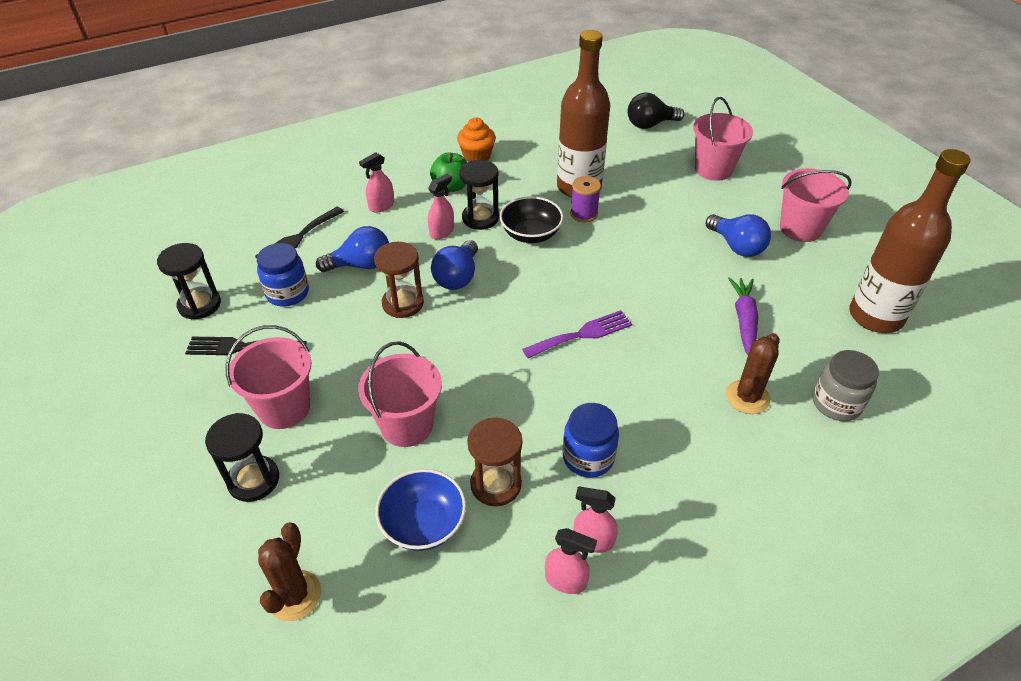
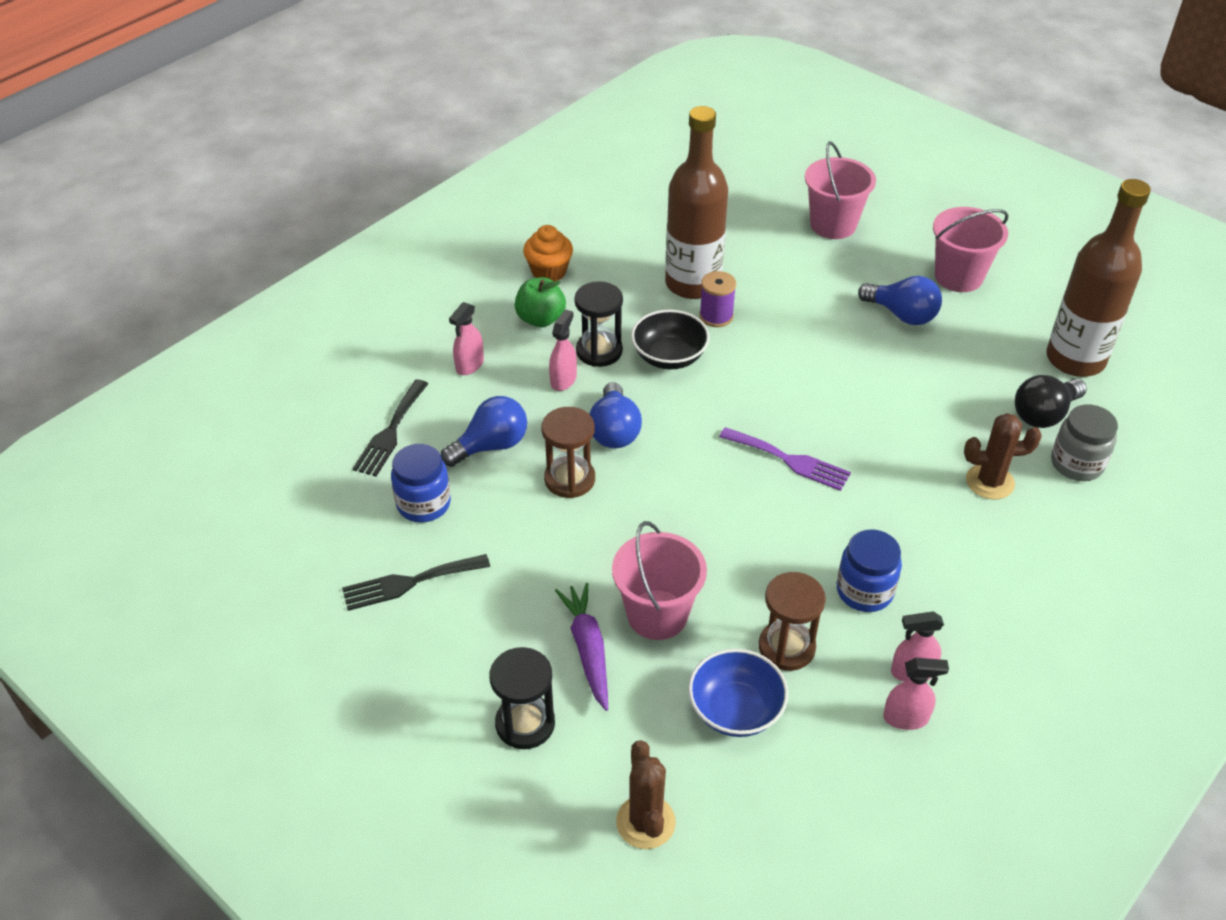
camera: 20 degrees left, 0 degrees up
(199, 305) = (323, 547): black hourglass -> none
(284, 408) = (508, 637): pink bucket -> none
(582, 334) = (789, 460): purple fork -> purple fork turned 75 degrees clockwise
(650, 124) = (733, 182): black light bulb -> black light bulb (1043, 414)
(744, 321) = (949, 400): purple carrot -> purple carrot (588, 649)
(747, 397) = (990, 482): brown cactus -> brown cactus turned 75 degrees clockwise

